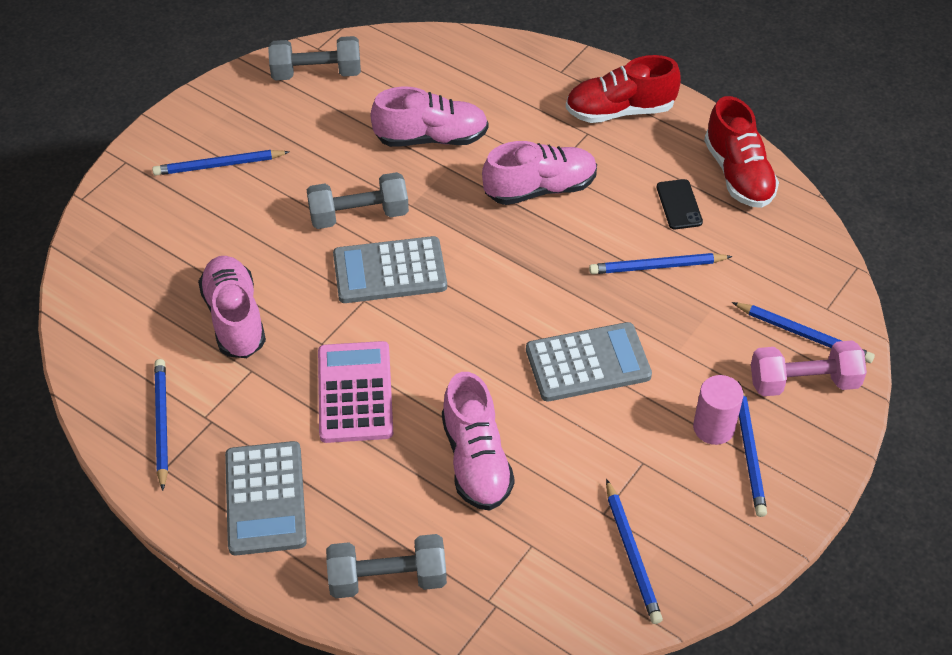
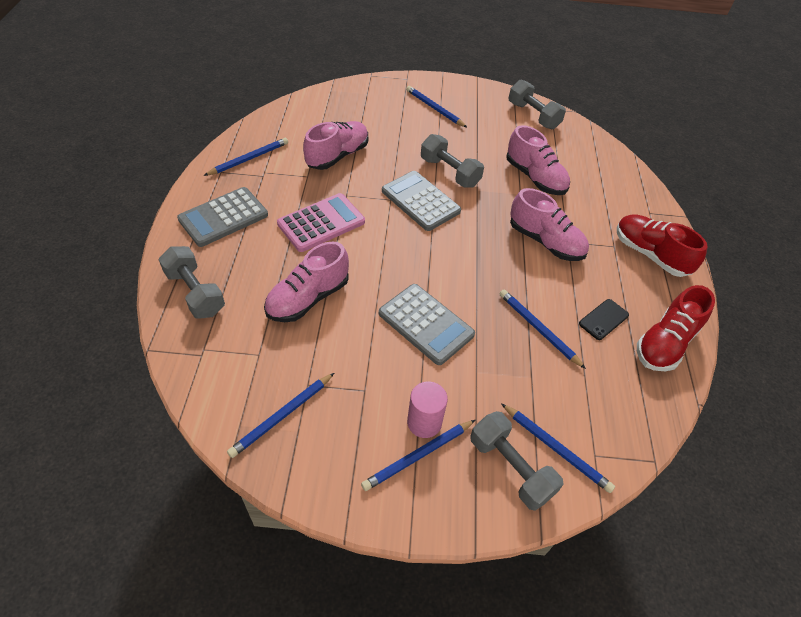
camera: 55 degrees right, 0 degrees up
(803, 335) = (556, 449): blue pencil -> blue pencil turned 45 degrees counterclockwise
(803, 382) = (510, 468): pink dumbbell -> grey dumbbell

